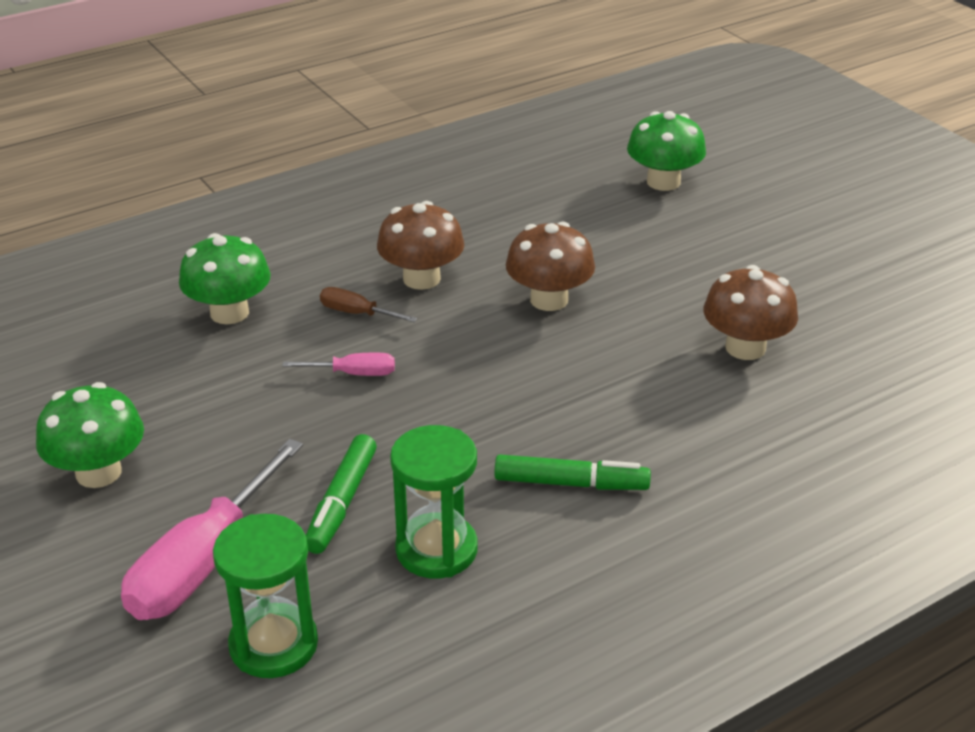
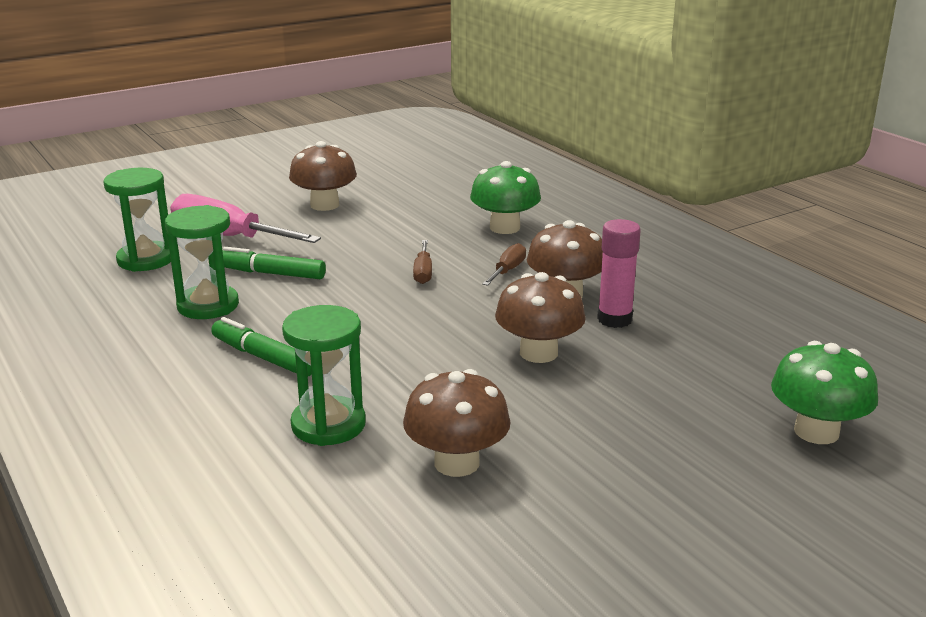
camera: 90 degrees right, 10 degrees down
(98, 472) = (324, 205): green mushroom -> brown mushroom
(353, 374) = (423, 272): pink screwdriver -> brown screwdriver
(479, 254) = (614, 319): none -> pink glue stick
(571, 483) = (263, 357): green marker -> green marker turned 120 degrees clockwise
(700, 424) = (328, 425): none -> green hourglass

